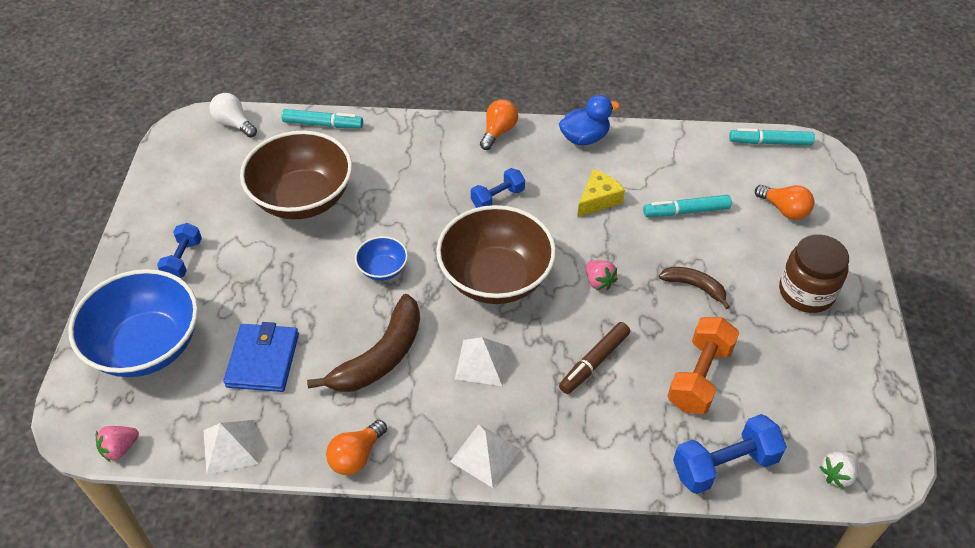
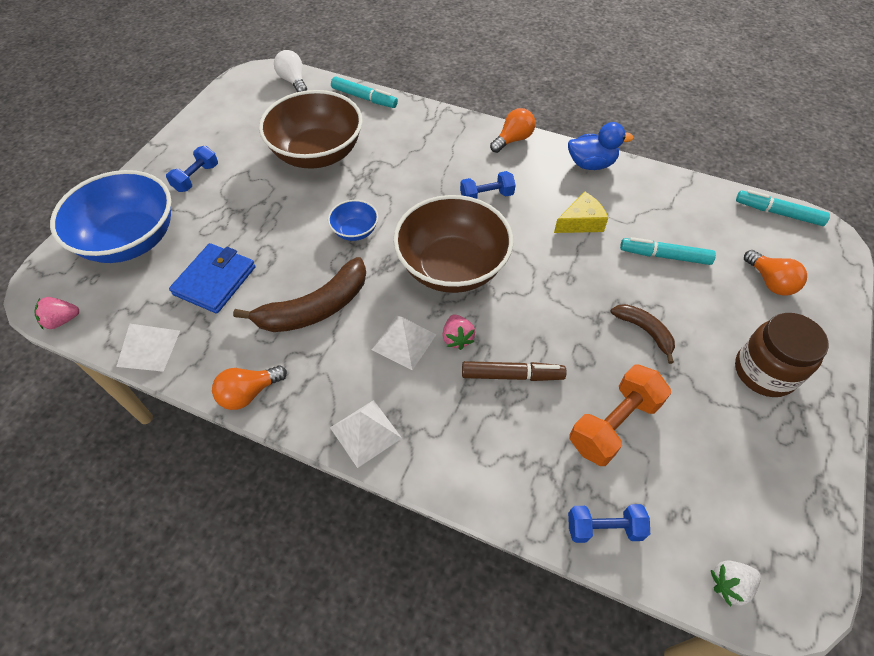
camera: 20 degrees right, 5 degrees up
(594, 362) = (511, 375): brown marker -> brown marker turned 150 degrees counterclockwise
(599, 282) = (549, 299): pink strawberry -> pink strawberry (457, 338)
(724, 465) = (604, 528): blue dumbbell -> blue dumbbell, size x0.64

